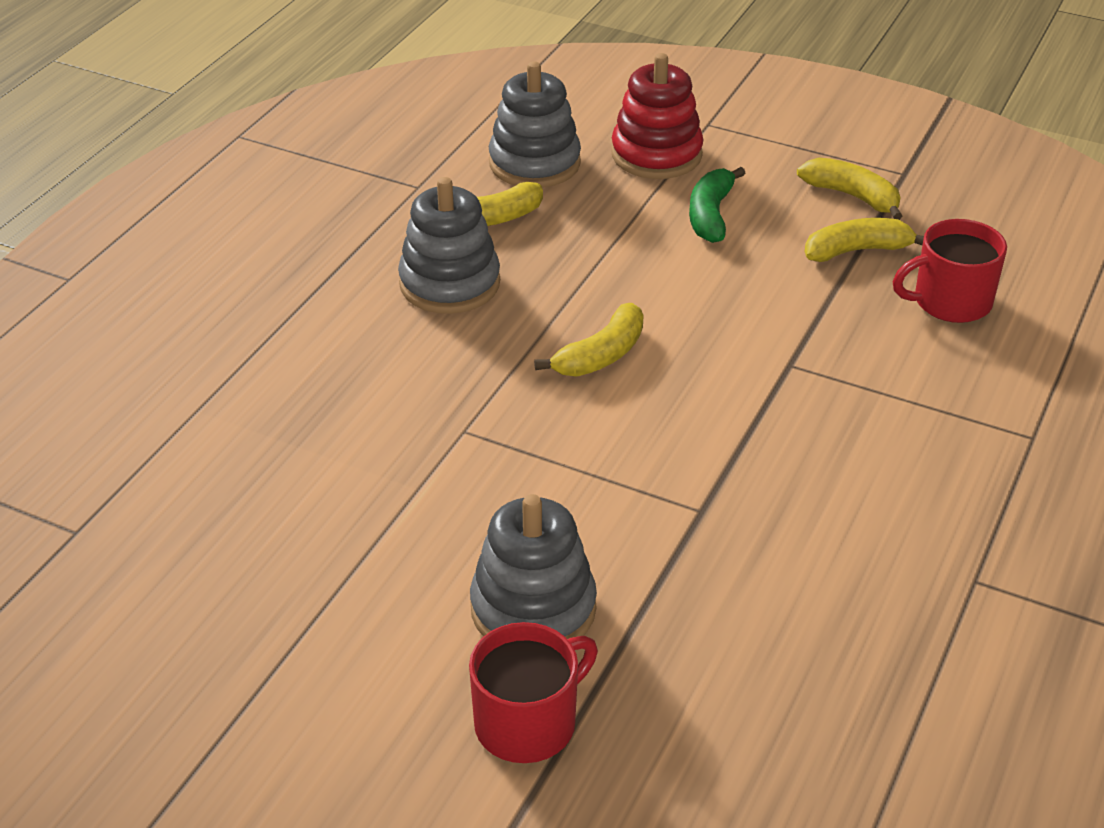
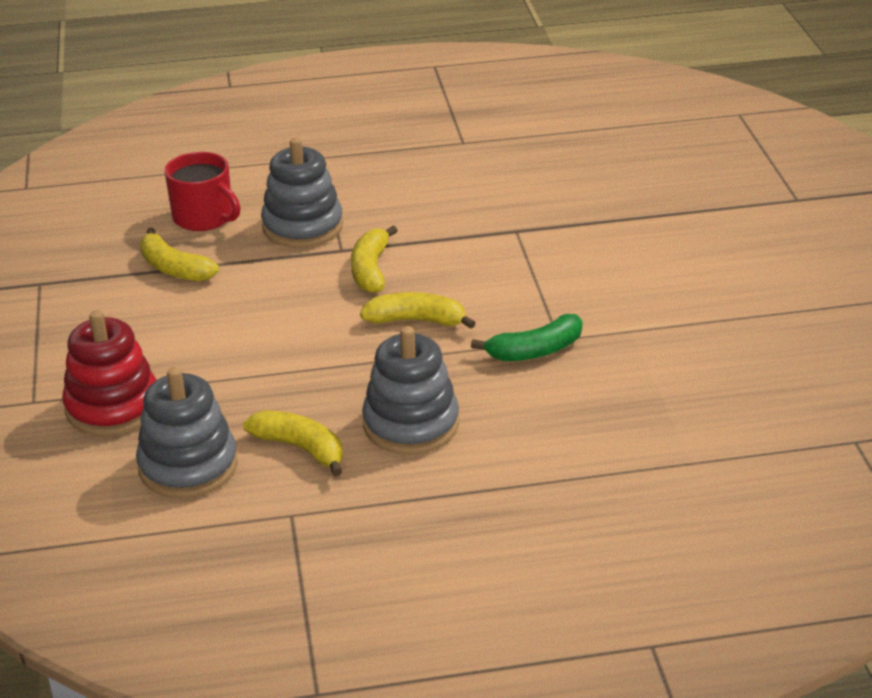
camera: 125 degrees left, 5 degrees down
(528, 723) = (732, 220): red mug -> none
(533, 609) = (661, 250): grey stacking toy -> grey stacking toy (302, 226)
(710, 215) = (186, 344): green banana -> green banana (535, 351)
(852, 196) = (97, 294): yellow banana -> yellow banana (371, 270)

